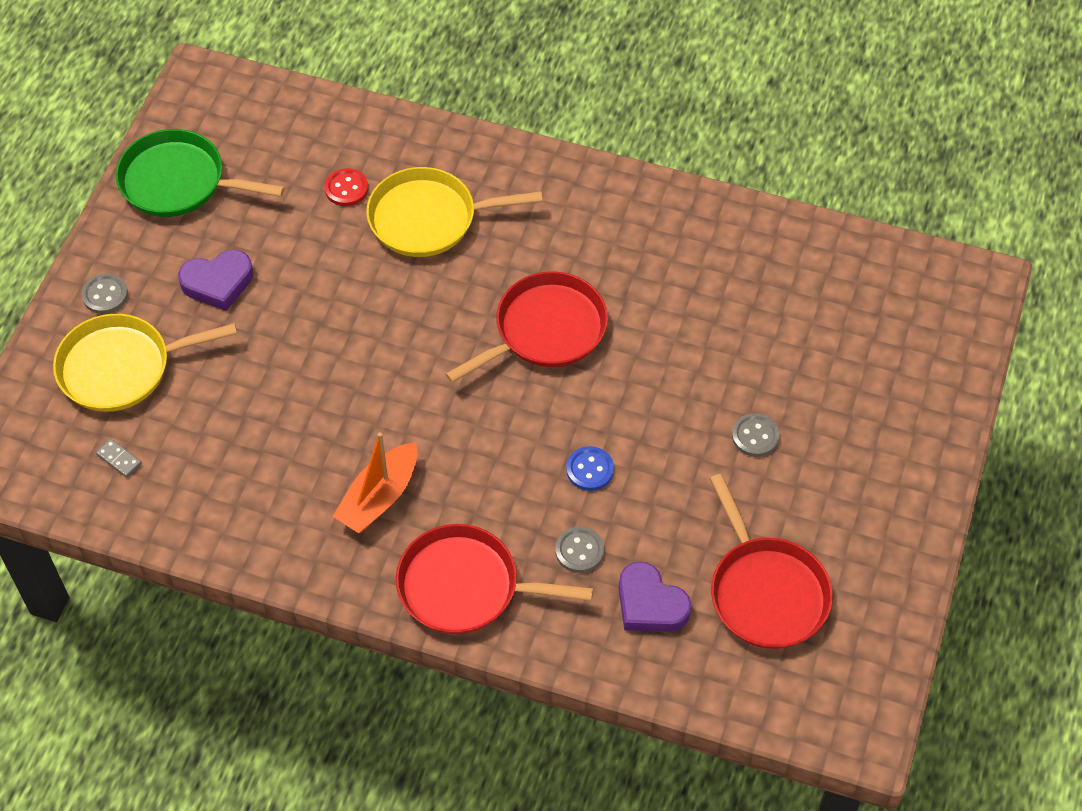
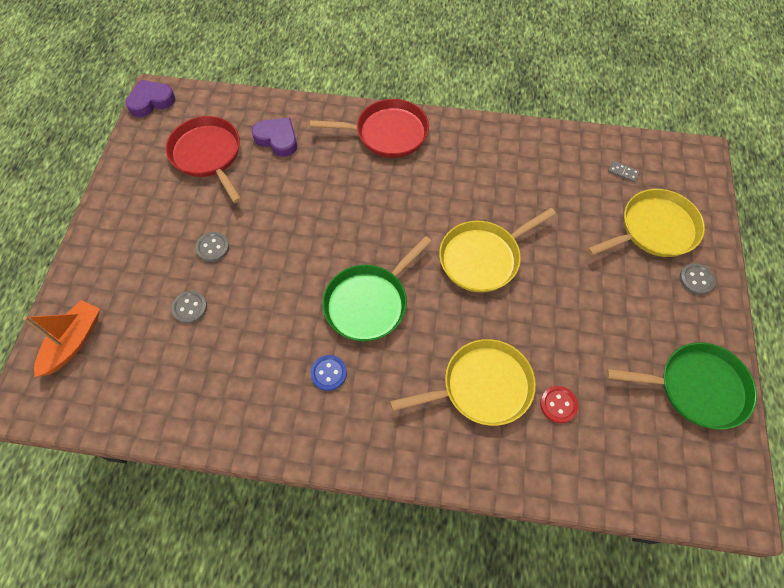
camera: 170 degrees right, 5 degrees up
(218, 283) = (621, 302): purple heart -> purple heart (151, 101)
(377, 365) = (482, 258): none -> yellow pan
(379, 497) = (453, 174): orange boat -> orange boat (73, 342)
(545, 330) = (369, 303): red pan -> green pan
(579, 551) = (323, 161): grey button -> grey button (190, 308)
(590, 469) = (323, 209): blue button -> blue button (328, 373)

